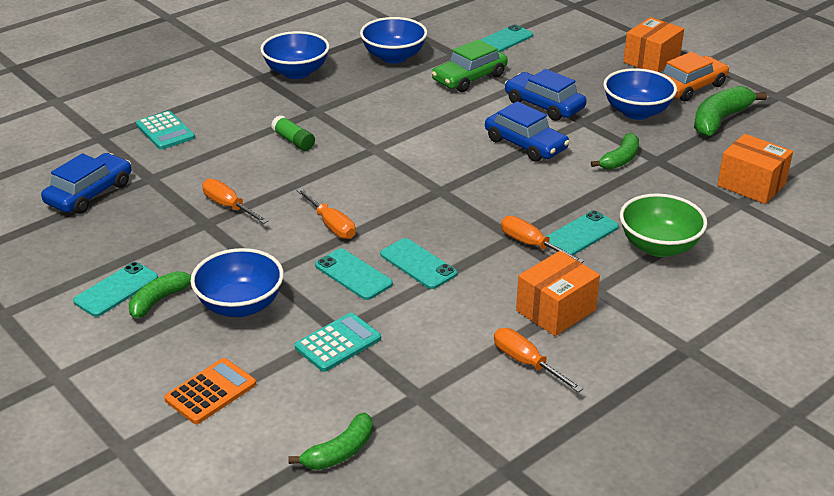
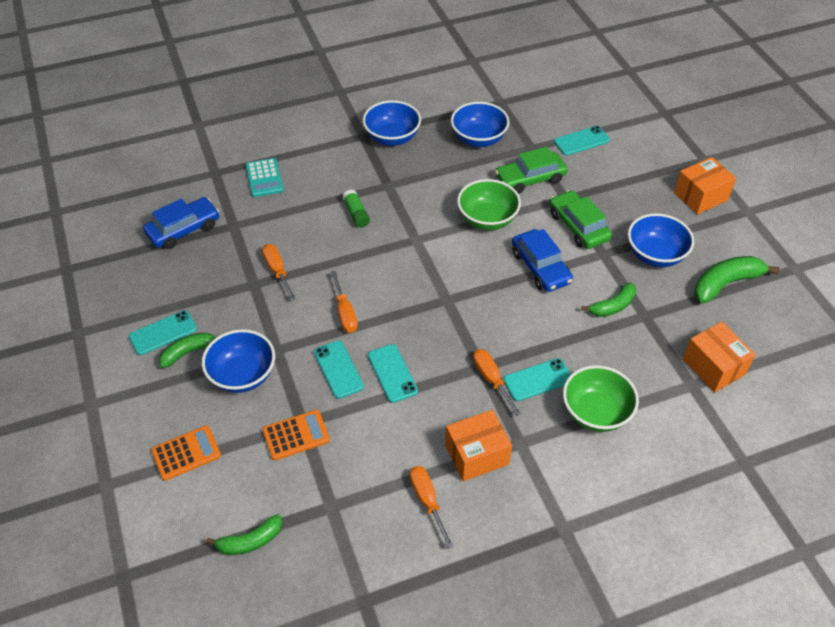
camera: 20 degrees right, 15 degrees up
(338, 343) = (296, 435): turquoise calculator -> orange calculator
(444, 118) = (487, 219): none -> green bowl
(544, 105) = (578, 226): blue car -> green car
(690, 87) = (719, 237): orange car -> none

